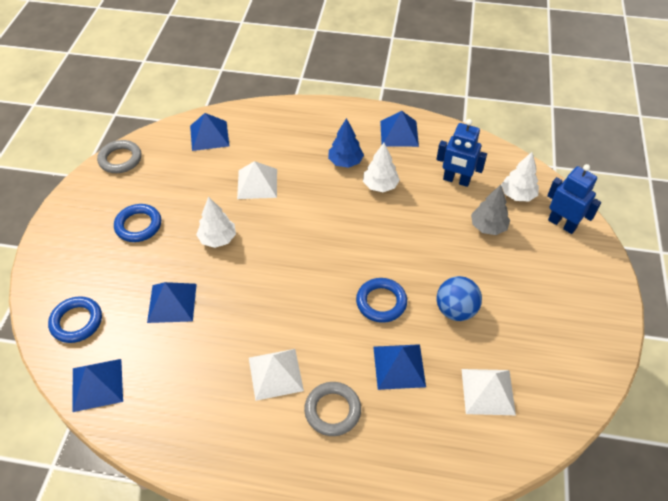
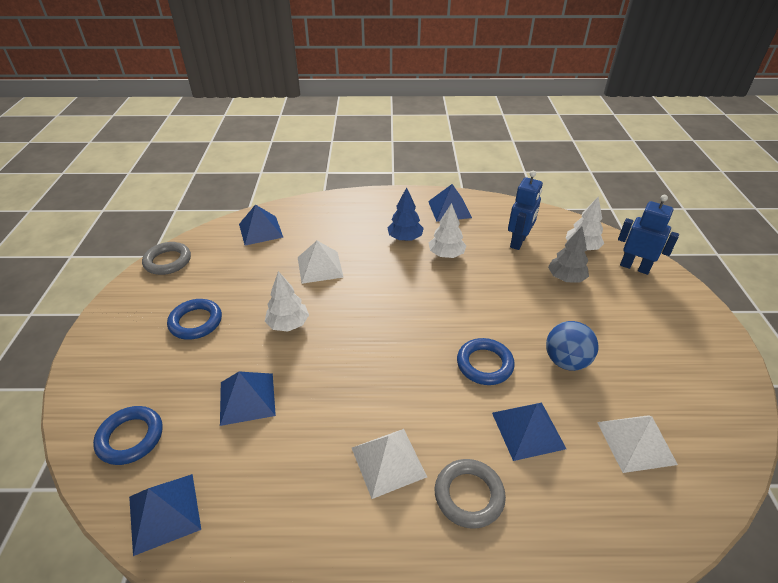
camera: 10 degrees left, 10 degrees down
(456, 180) = (518, 242): blue robot -> blue robot turned 75 degrees counterclockwise

